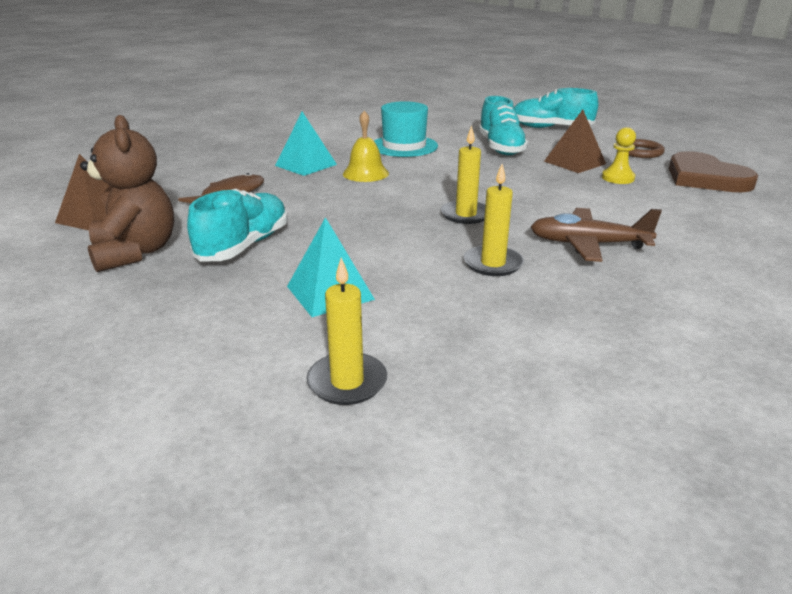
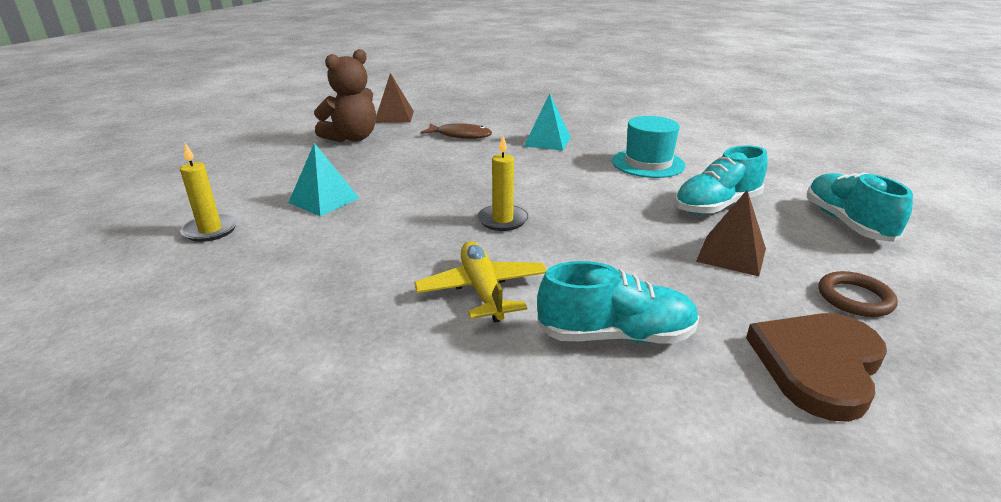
camera: 65 degrees right, 0 degrees up
(244, 246) = (380, 160): turquoise shoe -> turquoise shoe (616, 335)
(365, 173) = (555, 164): yellow bell -> none
(493, 264) = (405, 249): yellow candle -> none
(588, 244) = (483, 290): brown plane -> yellow plane
(618, 178) = (713, 290): yellow pawn -> none

